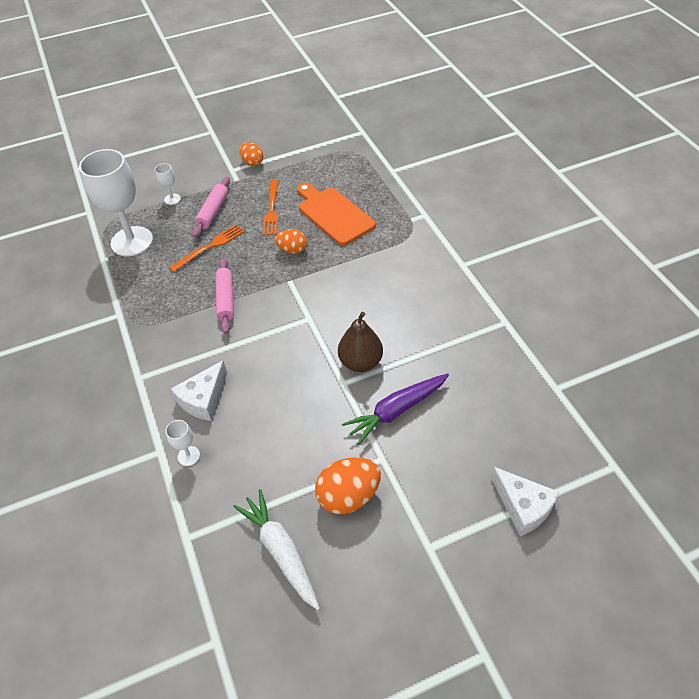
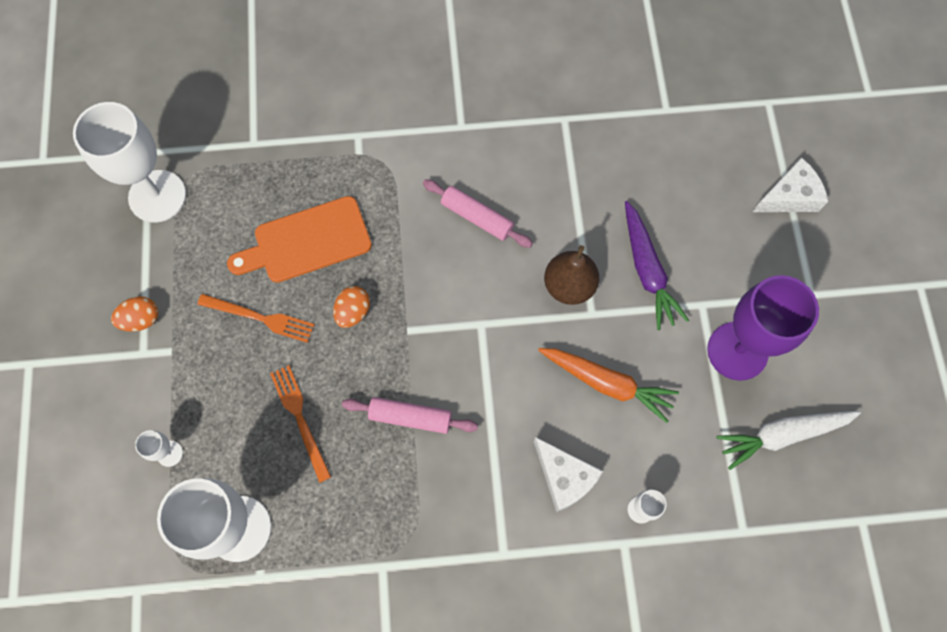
camera: 75 degrees left, 20 degrees up
(213, 212) = (227, 399): pink rolling pin -> pink rolling pin (477, 217)
(287, 407) = (607, 383): none -> orange carrot
(335, 144) = (157, 196): none -> white goblet
(348, 496) = (737, 351): orange egg -> purple goblet

